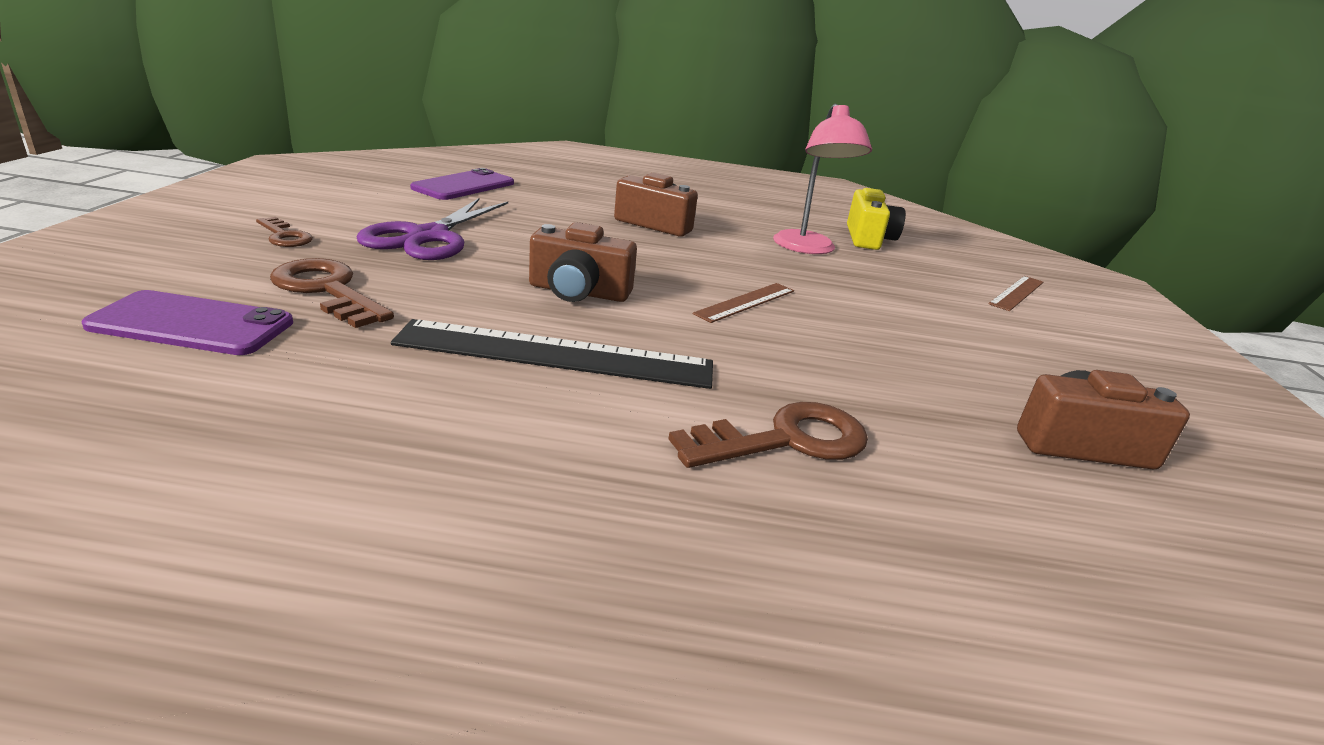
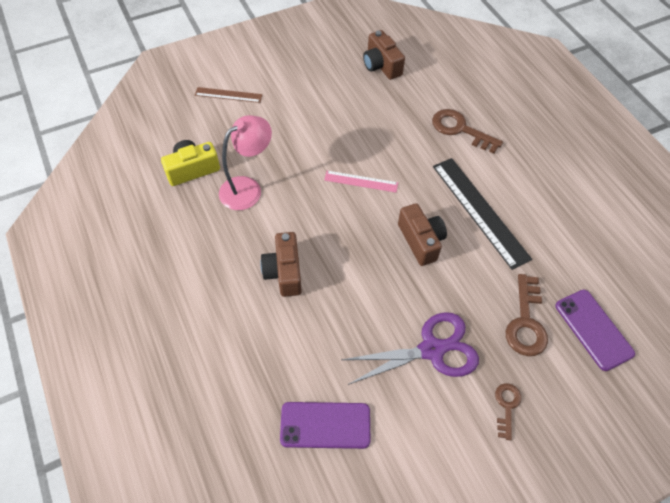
camera: 120 degrees left, 30 degrees up
(745, 302) = (361, 181): brown ruler -> pink ruler

